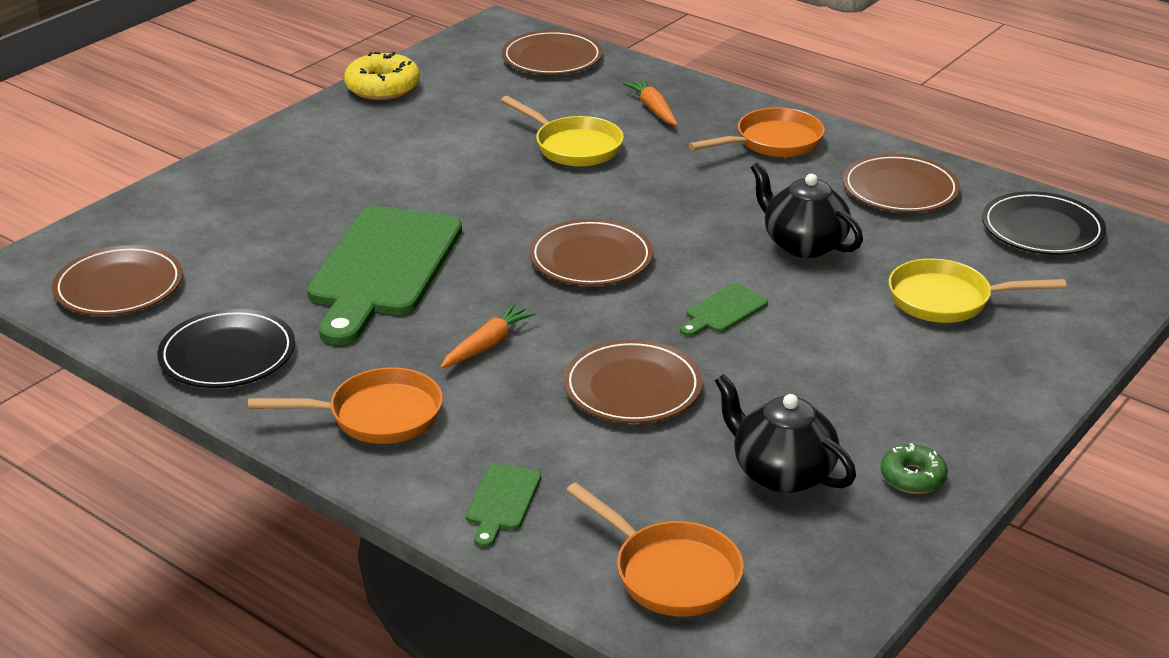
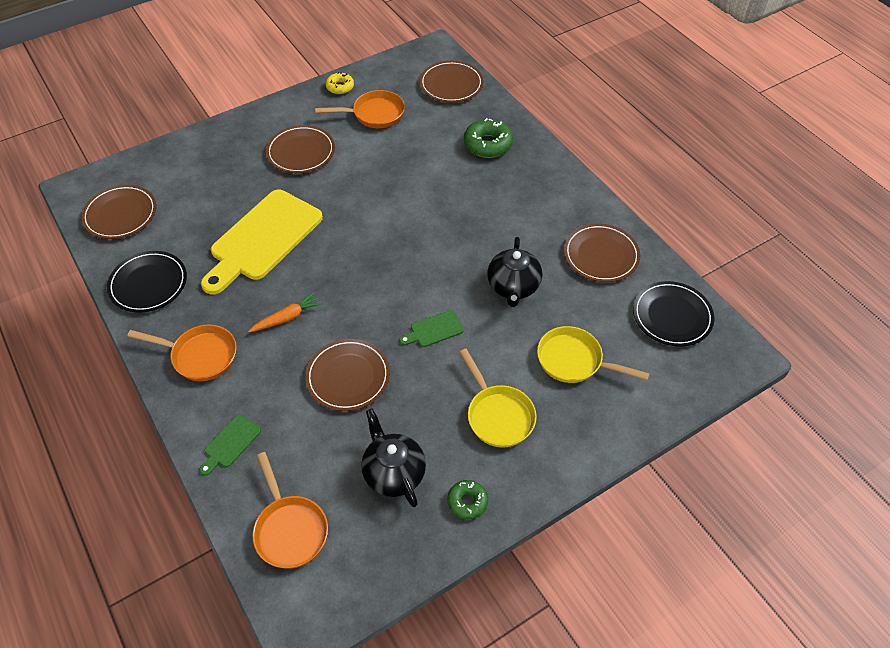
camera: 20 degrees right, 20 degrees up
(382, 268) = (263, 239): green cutting board -> yellow cutting board
(383, 87) = (340, 87): yellow donut -> yellow donut, size x0.61
(573, 147) = (422, 165): yellow pan -> yellow pan (498, 415)
(591, 258) = (382, 263): brown plate -> brown plate (301, 152)
(653, 109) = (487, 144): orange carrot -> green donut
(772, 142) = (544, 192): orange pan -> orange pan (374, 114)
(803, 244) = (513, 287): black teapot -> black teapot turned 150 degrees counterclockwise

